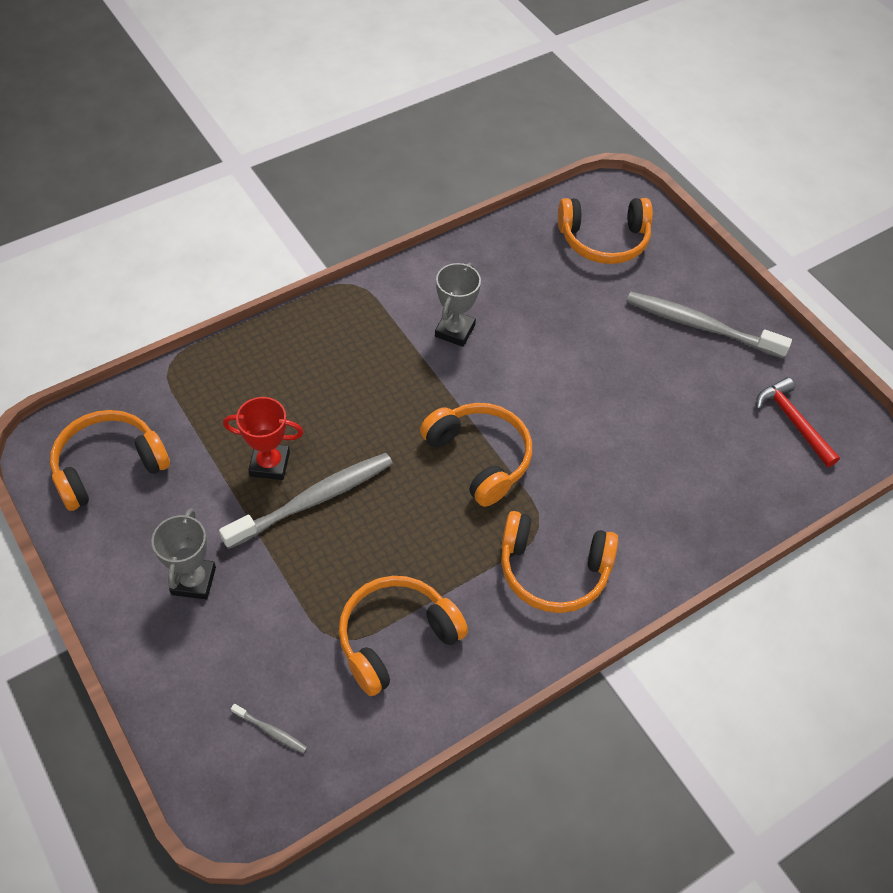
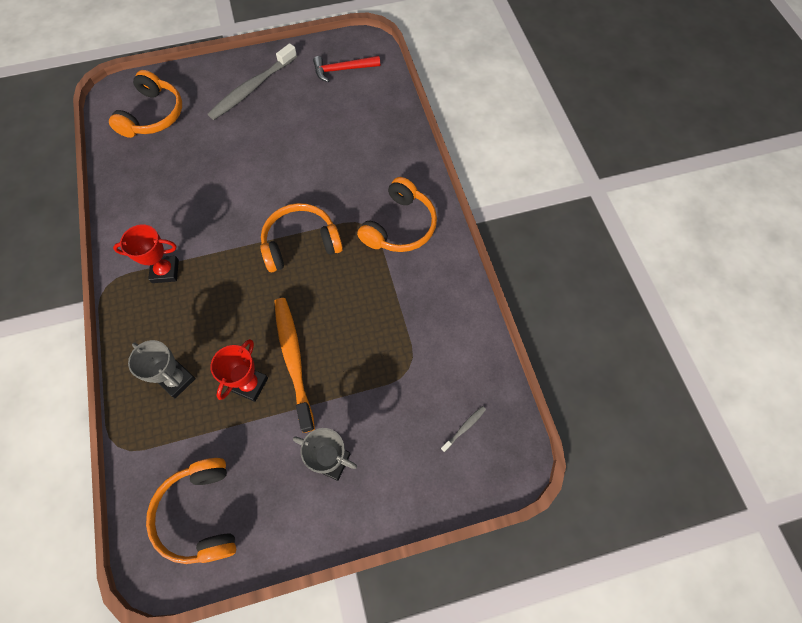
camera: 70 degrees left, 10 degrees up
(313, 500) = (293, 360): grey toothbrush -> orange toothbrush
(390, 331) = (165, 271): none -> red trophy
(396, 638) = (419, 331): orange headphones -> none
(455, 331) = (186, 228): grey trophy -> grey trophy (176, 380)

